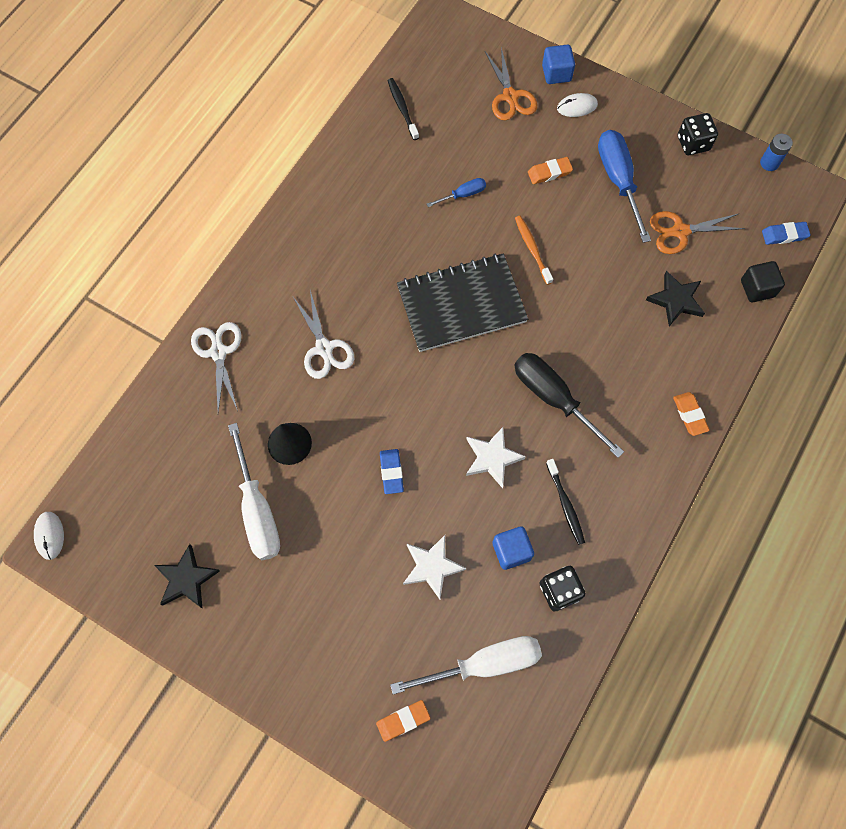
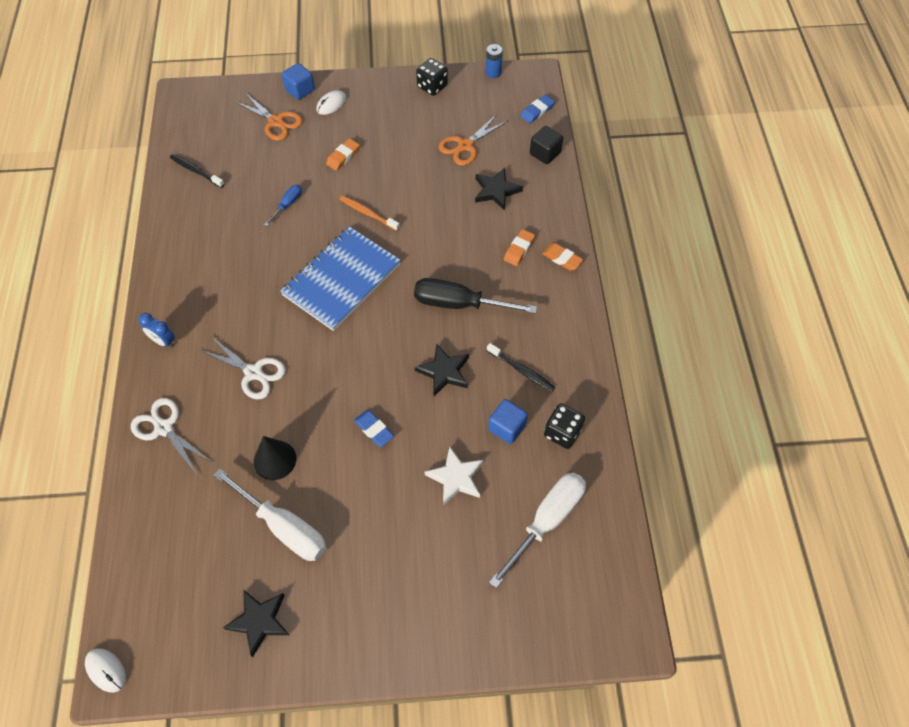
camera: 35 degrees left, 10 degrees down
(268, 268) = (163, 341): none -> blue clock
(403, 720) = (517, 606): orange eraser -> orange eraser (519, 249)
(461, 304) = (341, 280): black notebook -> blue notebook
(492, 458) = (444, 372): white star -> black star
(618, 181) = (398, 136): blue screwdriver -> none

